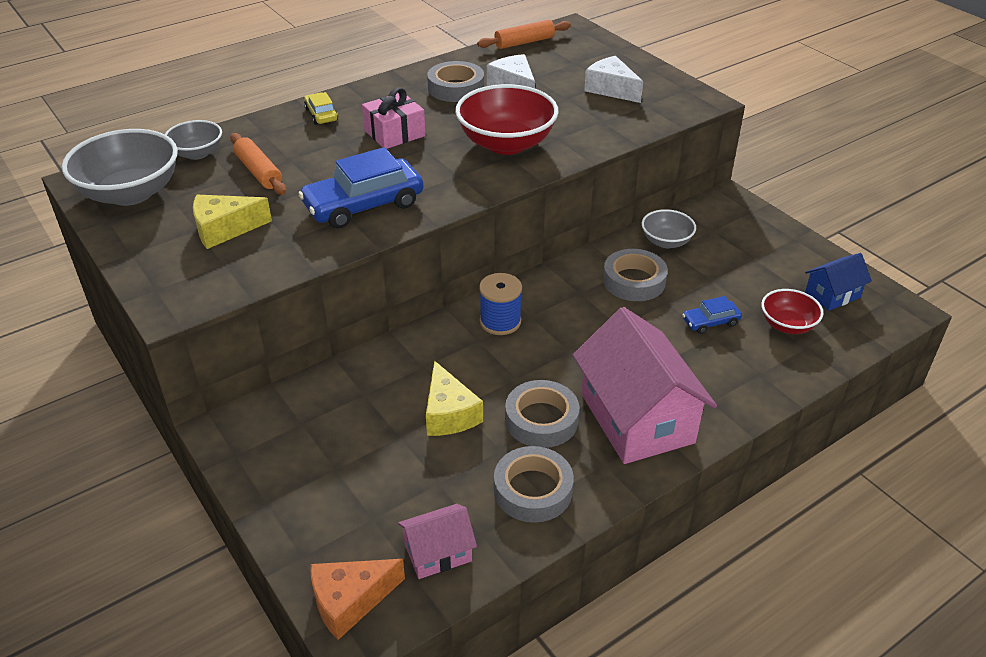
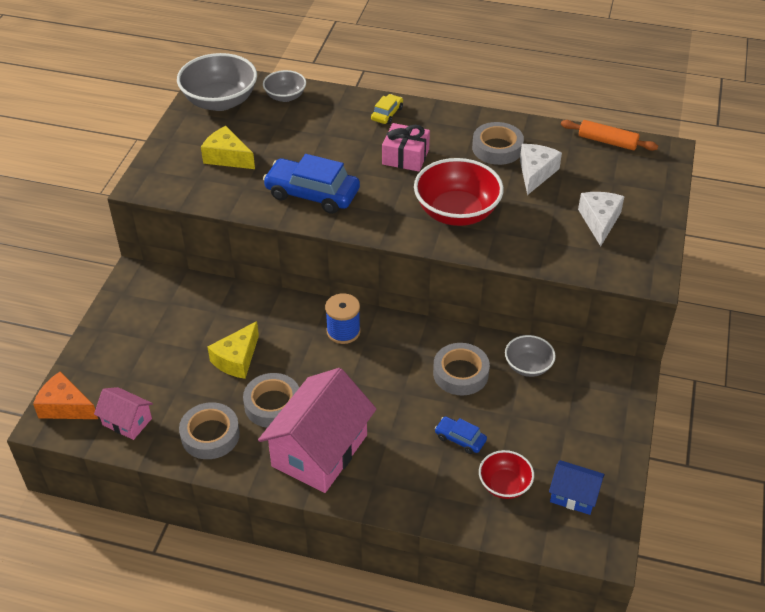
camera: 50 degrees right, 5 degrees up
(259, 172) = (296, 131): orange rolling pin -> none

